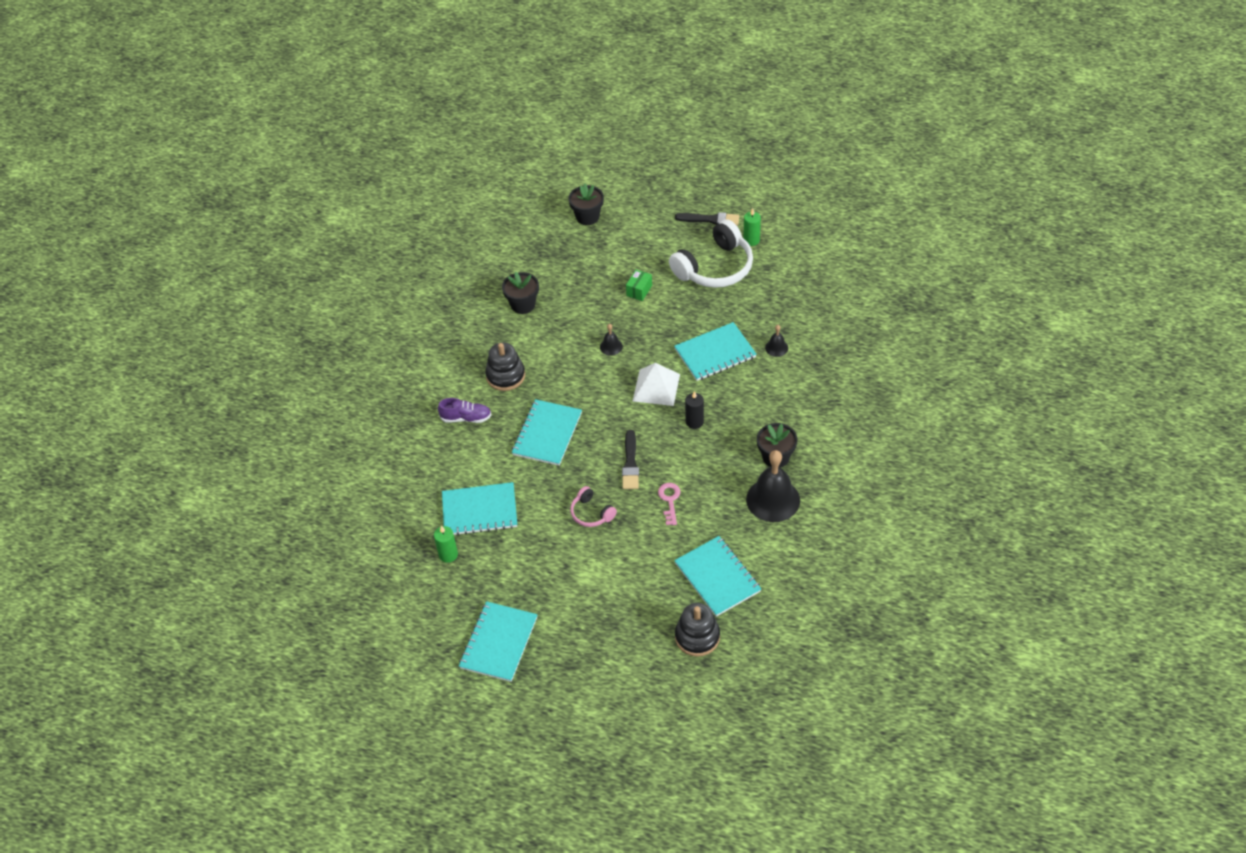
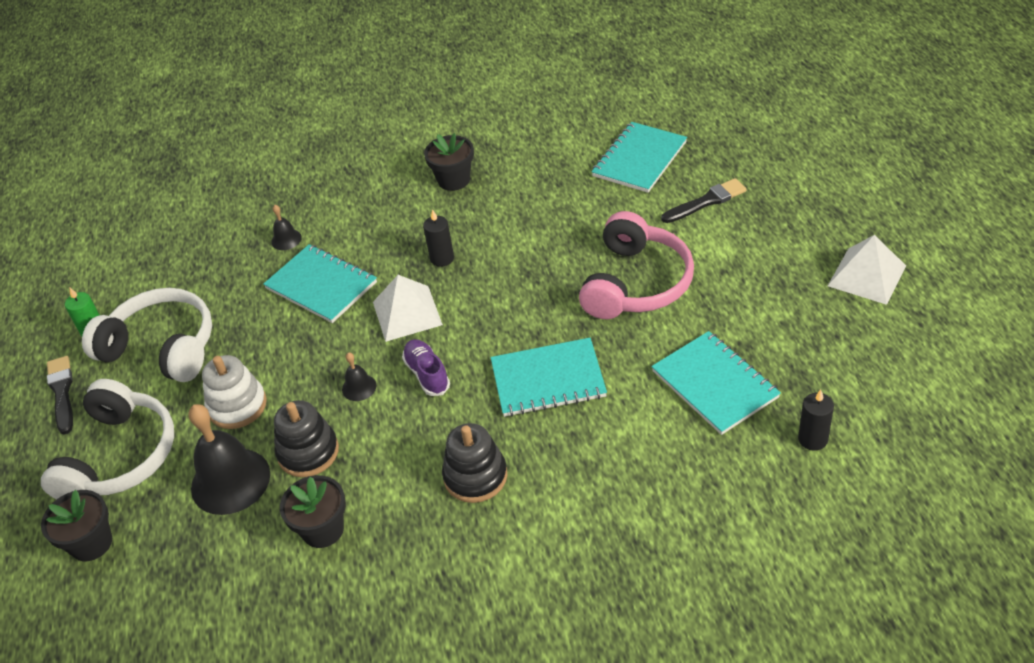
camera: 115 degrees left, 5 degrees down
(406, 535) = (813, 439): none -> black candle
(448, 554) = (801, 380): green candle -> none
(466, 418) = (579, 481): purple shoe -> purple shoe (427, 374)
(499, 643) = (867, 276): turquoise notebook -> white pyramid
(591, 513) = (636, 283): pink headphones -> pink headphones, size x2.04
(630, 463) = (540, 284): black brush -> black brush (706, 201)
(639, 236) = (120, 456): none -> white headphones
(639, 290) = (237, 406): green box -> white stacking toy
(669, 500) = (570, 231): pink key -> none
(697, 637) = (719, 145): black stacking toy -> black stacking toy (308, 452)
(773, 499) = (512, 161): black bell -> black bell (230, 481)

